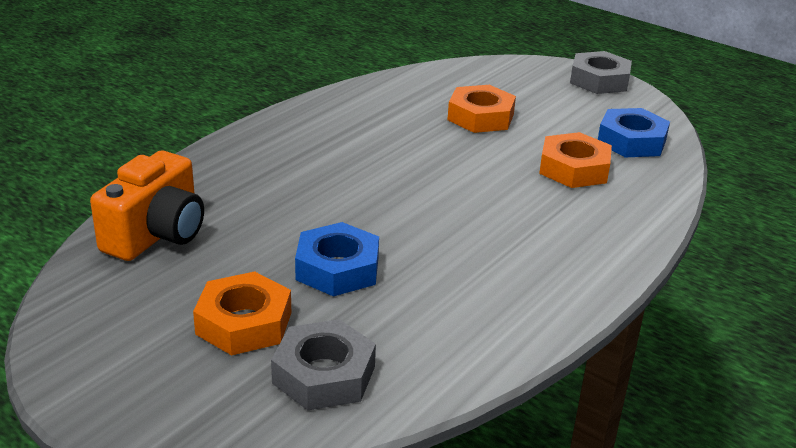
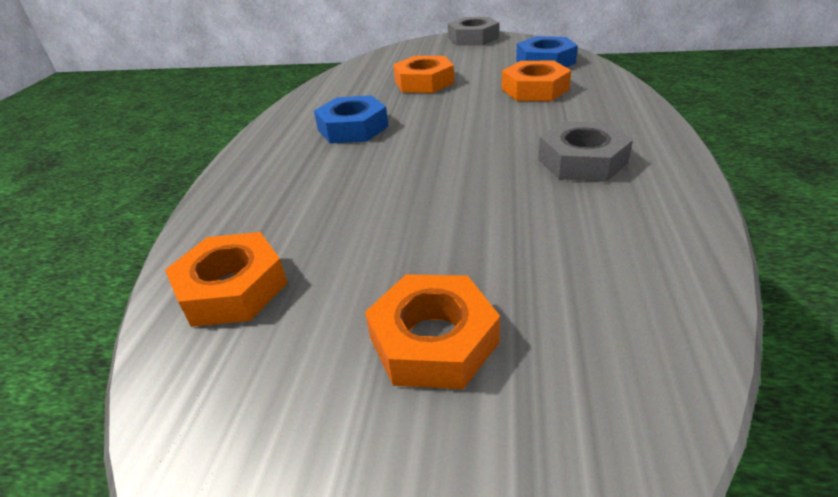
camera: 25 degrees left, 5 degrees up
(156, 234) = (232, 288): orange camera -> orange nut
(324, 375) = (586, 354): grey nut -> grey nut (582, 161)
(337, 268) = (459, 236): blue nut -> blue nut (353, 128)

